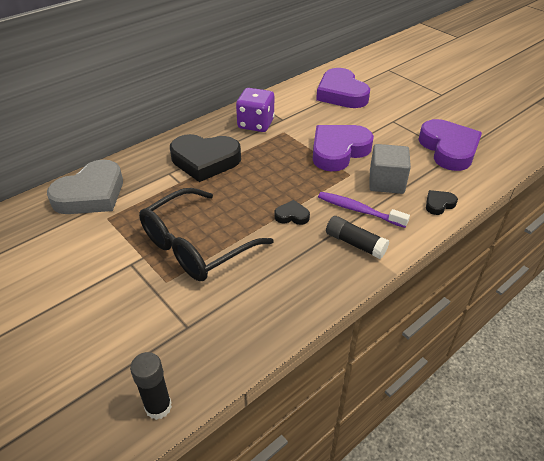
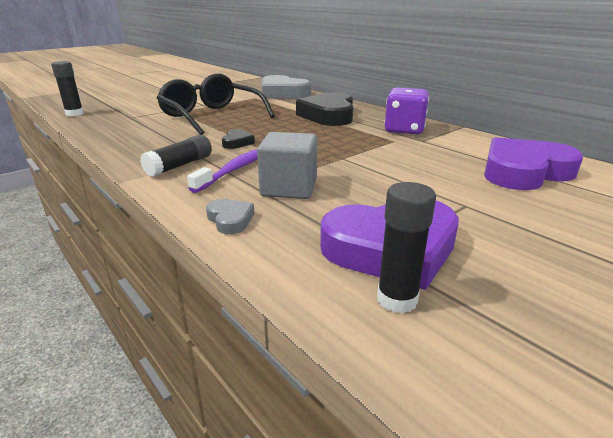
camera: 90 degrees right, 15 degrees down
(338, 151) = (360, 164): purple heart -> none
(439, 204) = (230, 220): black heart -> grey heart
(488, 152) = (397, 299): none -> black glue stick

